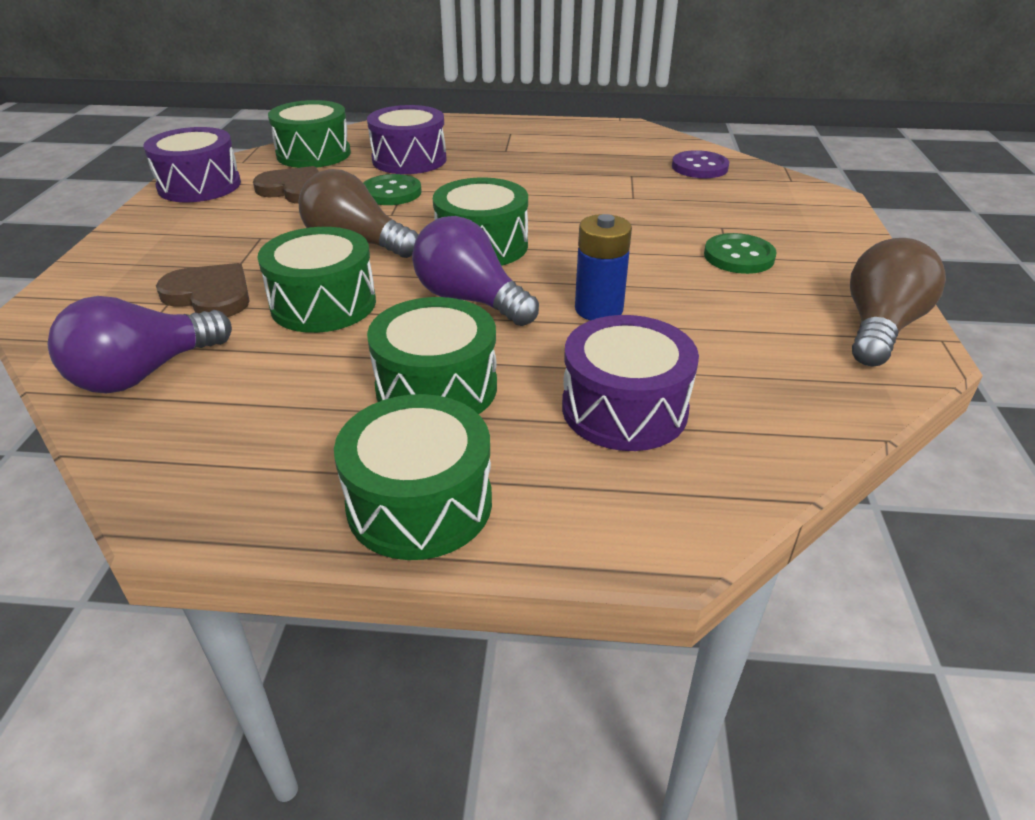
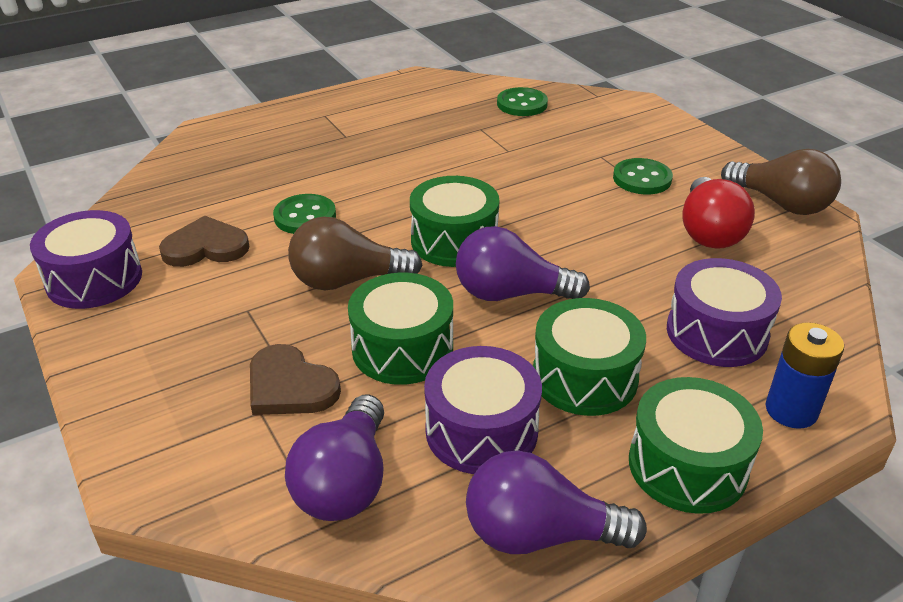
camera: 35 degrees left, 0 degrees up
(210, 295) = (290, 386): brown heart -> brown heart turned 135 degrees counterclockwise
(213, 485) = (539, 534): none -> purple light bulb
(313, 154) = (165, 200): green drum -> none
(409, 160) = (271, 175): purple drum -> purple drum (481, 431)
(598, 309) = (608, 262): blue battery -> blue battery (791, 410)
(699, 167) = (522, 104): purple button -> green button
(748, 323) = (709, 232): none -> red light bulb
(879, 328) = (781, 203): brown light bulb -> brown light bulb turned 135 degrees clockwise

